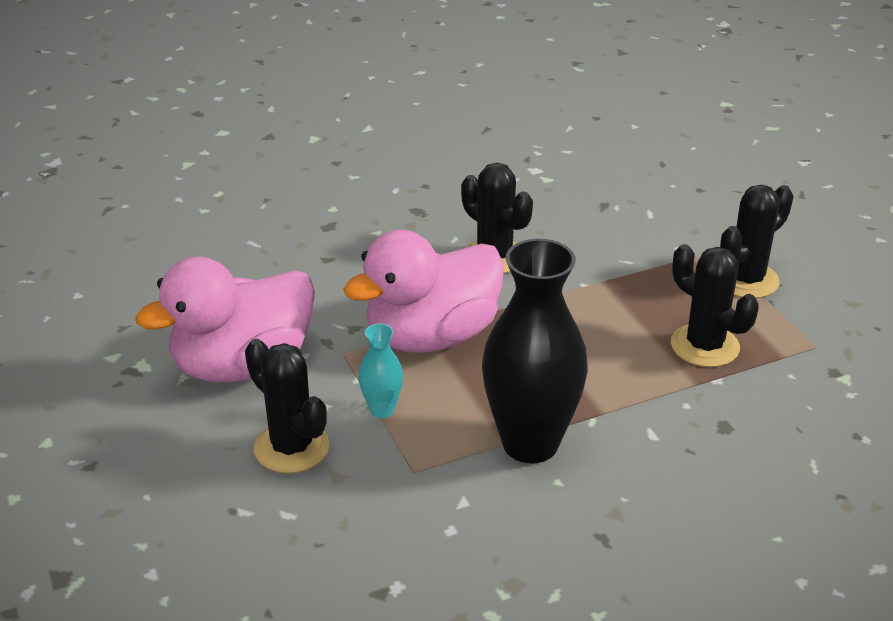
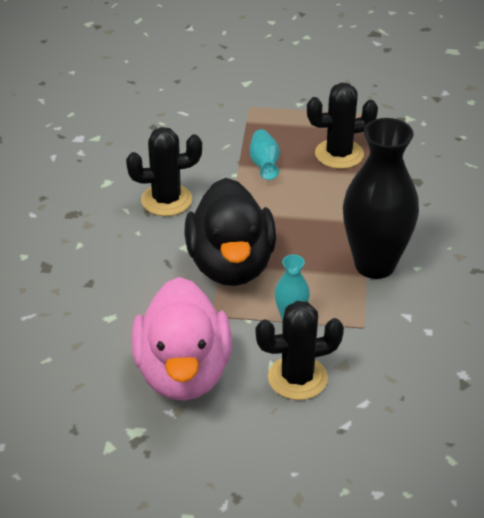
camera: 60 degrees left, 5 degrees up
(432, 336) = (231, 265): pink duck -> black duck
(624, 298) = (264, 164): none -> turquoise vase
(746, 280) = (290, 108): black cactus -> none

